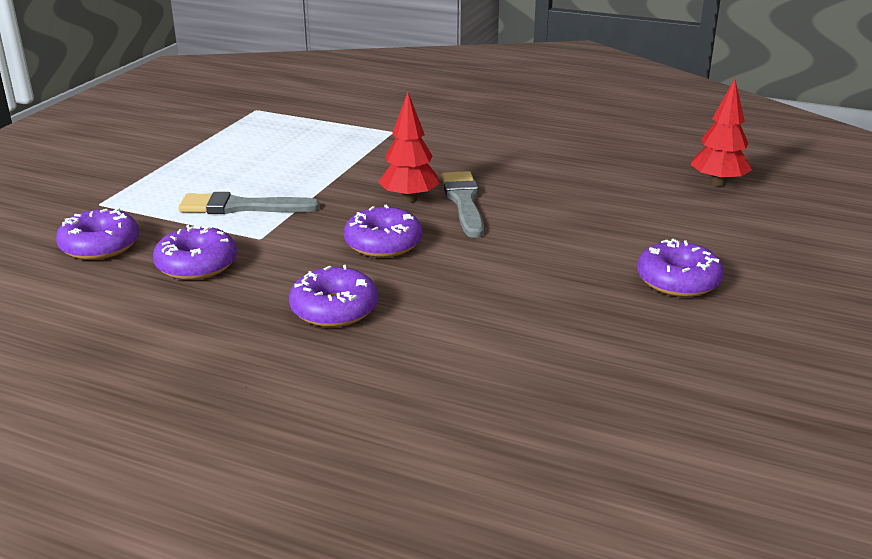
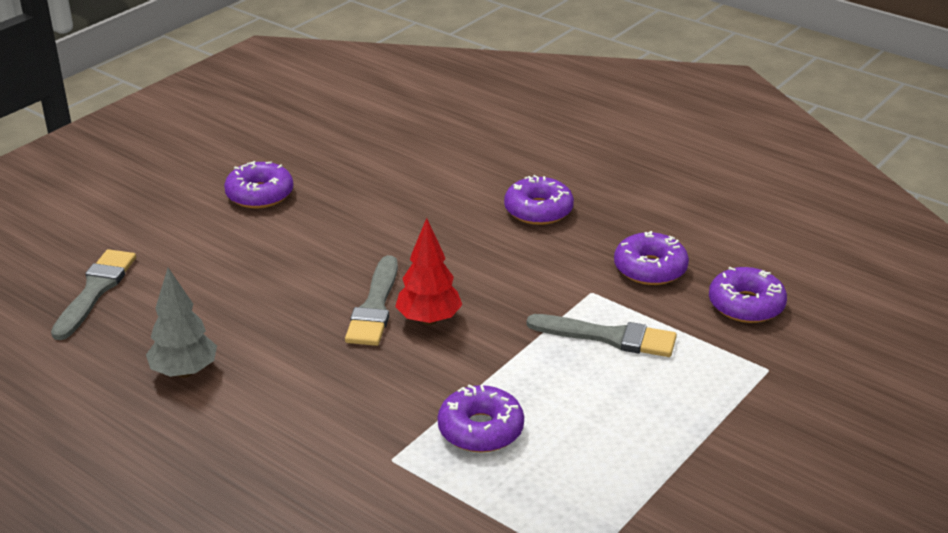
camera: 165 degrees left, 5 degrees up
(383, 243) = (478, 266): purple donut -> purple donut (480, 429)
(578, 150) = (184, 372): none -> grey tree
(718, 183) = (95, 291): red tree -> grey brush

